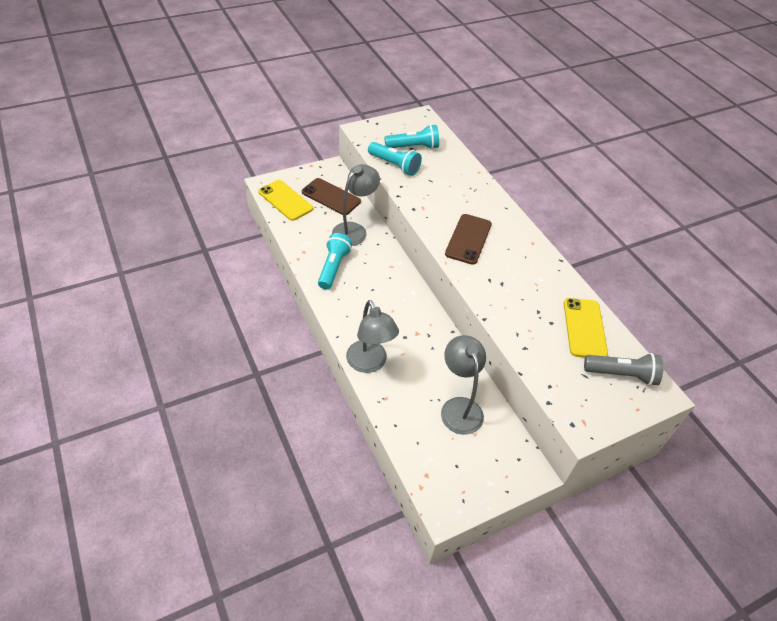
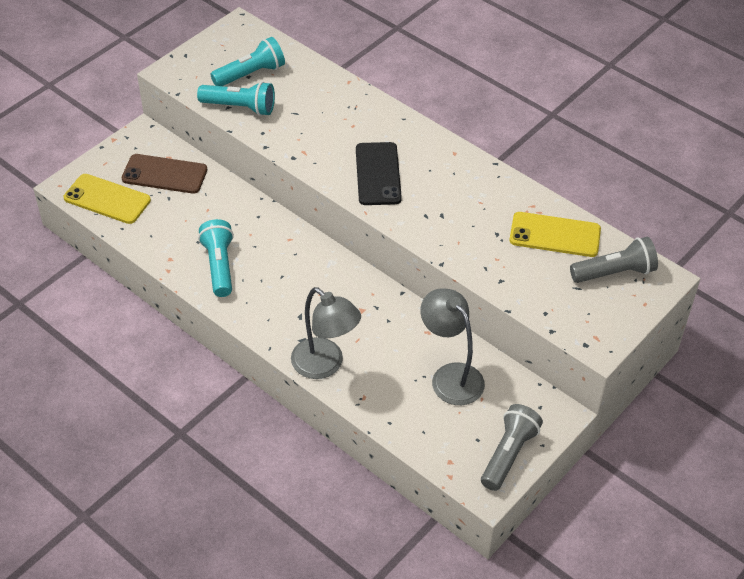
camera: 20 degrees left, 0 degrees up
(354, 230) = (219, 208): grey lamp -> none
(468, 239) = (378, 174): brown phone -> black phone
(476, 488) = (508, 454): none -> grey flashlight
(584, 328) = (555, 235): yellow phone -> yellow phone turned 60 degrees counterclockwise

